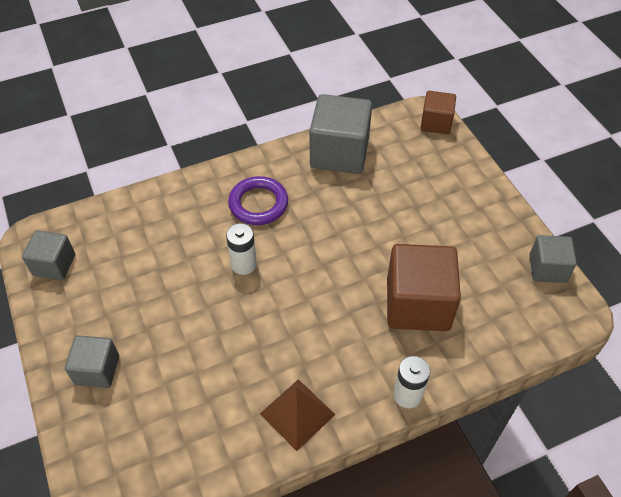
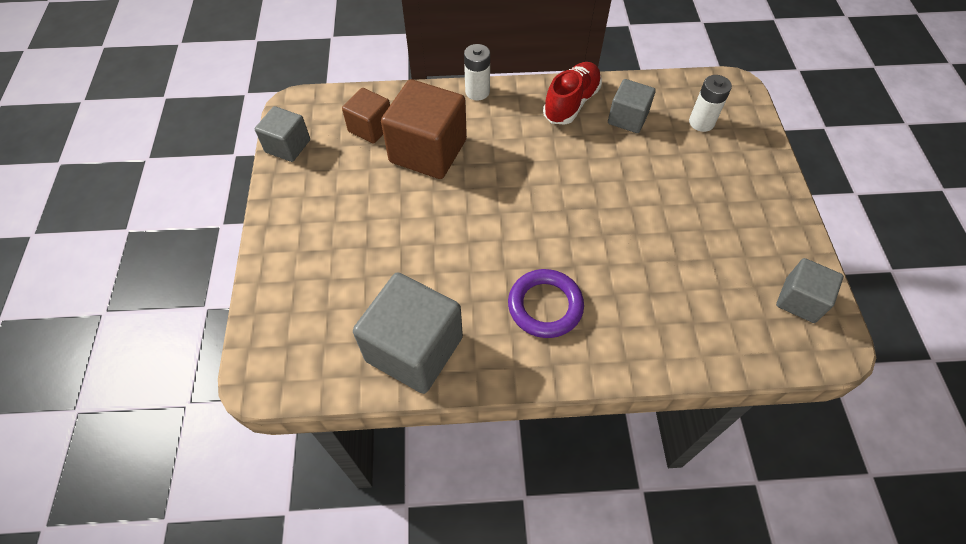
camera: 160 degrees left, 5 degrees up
(97, 370) = (743, 180): grey cube -> grey cube (627, 118)
(243, 264) = (583, 237): white battery -> white battery (701, 122)
(297, 414) = (571, 103): brown pyramid -> red shoe
(436, 123) = (261, 356): brown cube -> brown cube (370, 128)

